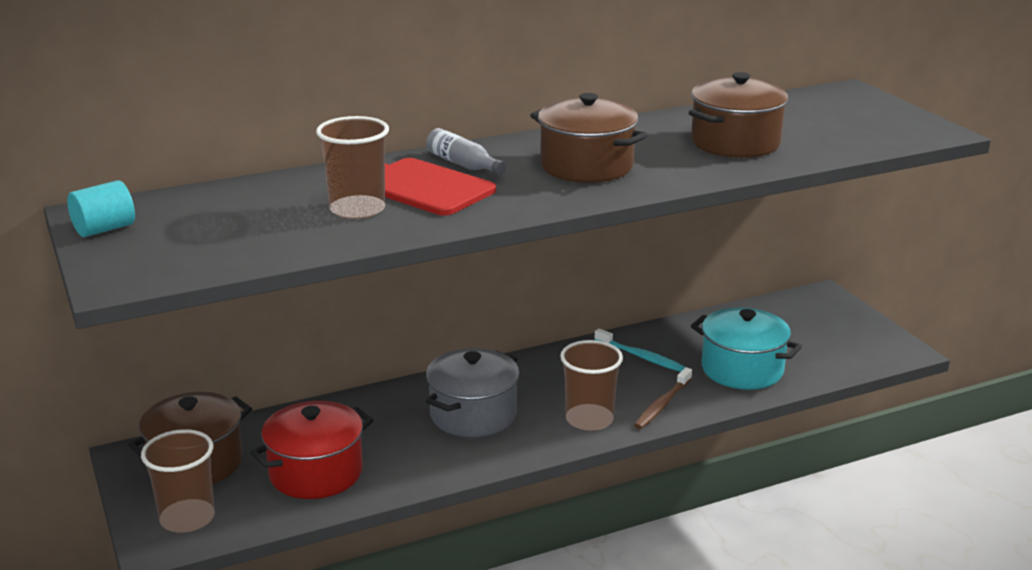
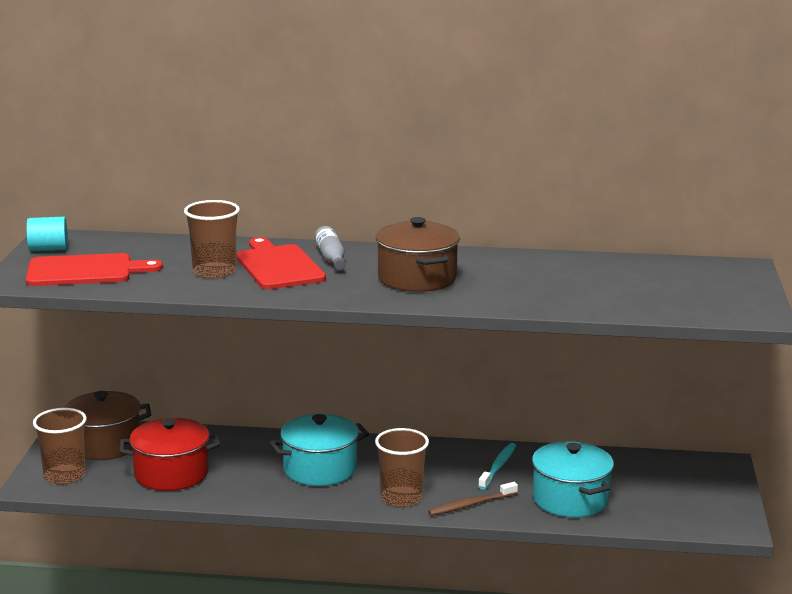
camera: 30 degrees right, 5 degrees down
(194, 245) = (85, 271): none -> red cutting board
(473, 414) = (320, 469): grey pot -> turquoise pot
(641, 357) = (498, 466): turquoise toothbrush -> turquoise toothbrush turned 135 degrees counterclockwise
(735, 143) = (563, 287): brown pot -> none

